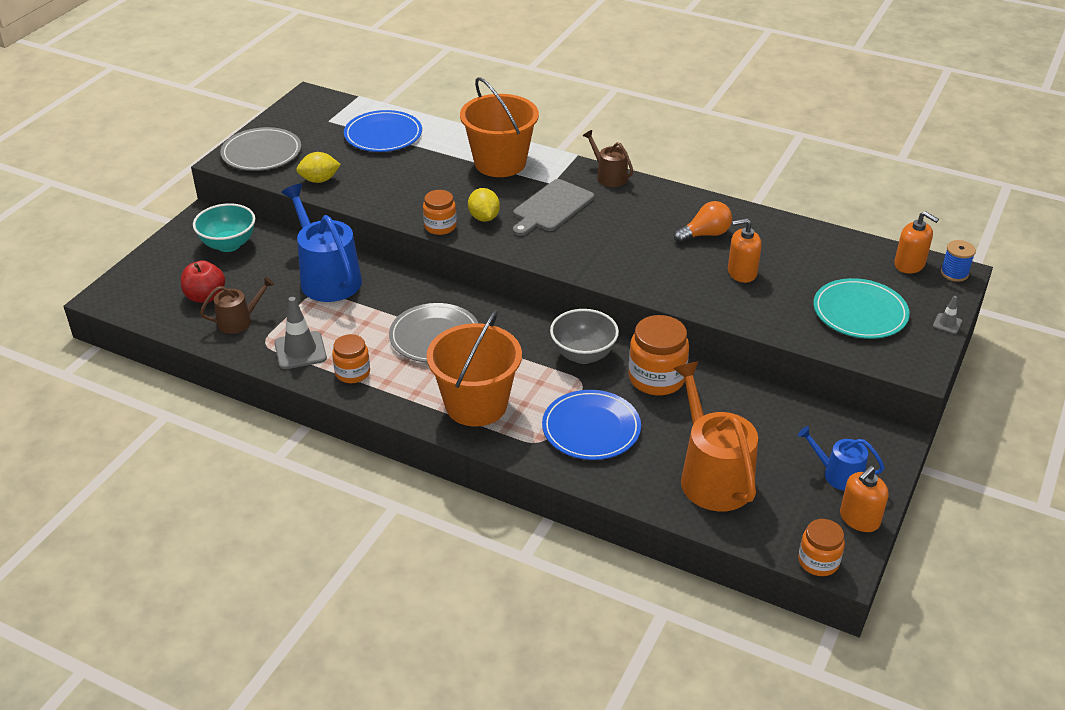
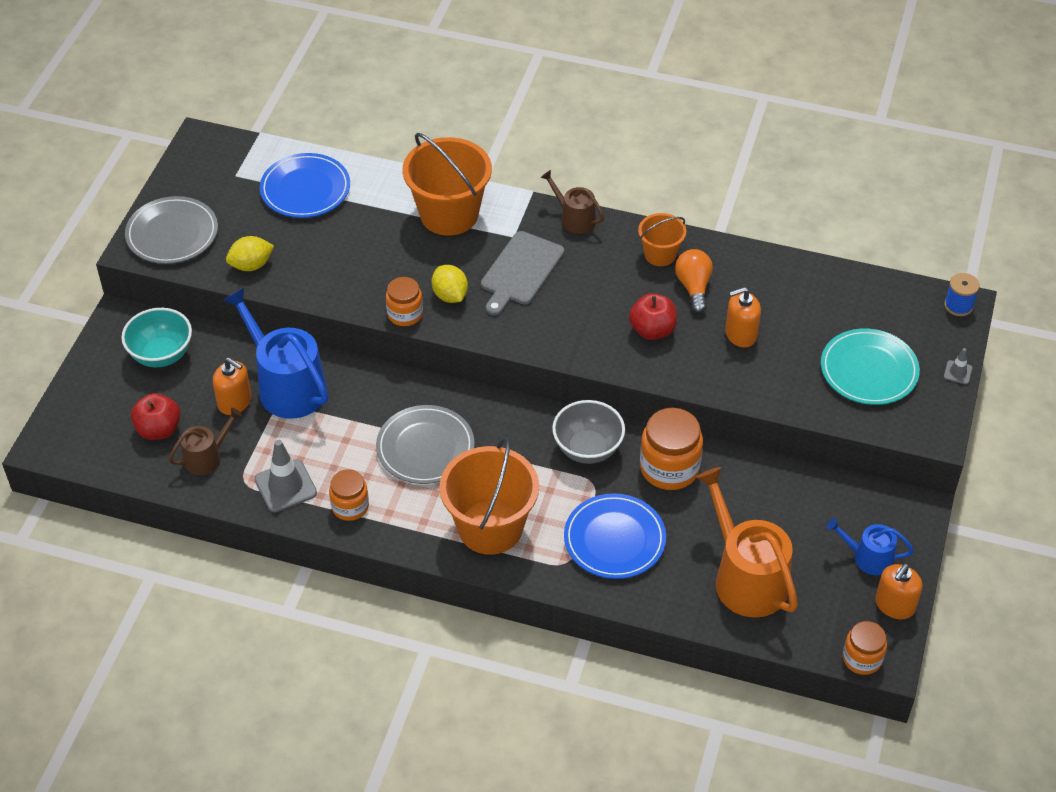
camera: 10 degrees left, 10 degrees up
(660, 261) = (652, 330): none -> red apple
(680, 208) = (660, 254): none -> orange bucket
(705, 234) = (693, 287): orange light bulb -> orange light bulb turned 60 degrees counterclockwise
(909, 264) = (912, 300): orange soap dispenser -> orange soap dispenser (235, 402)

